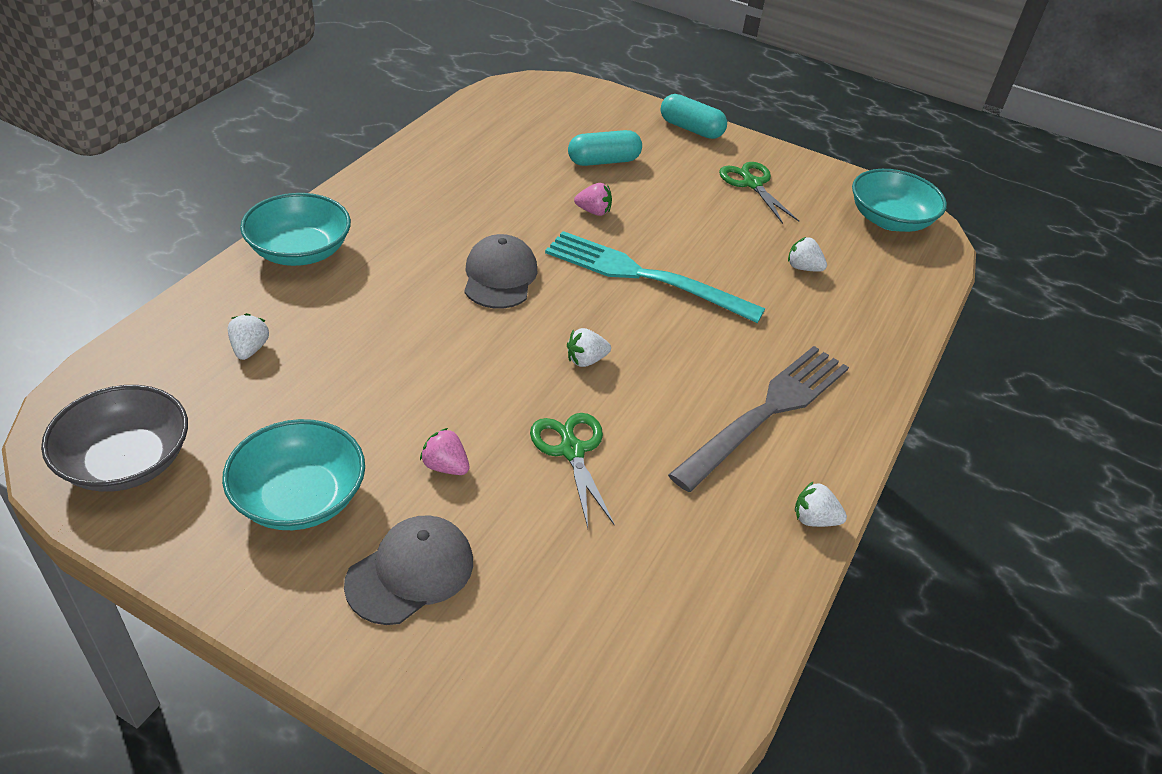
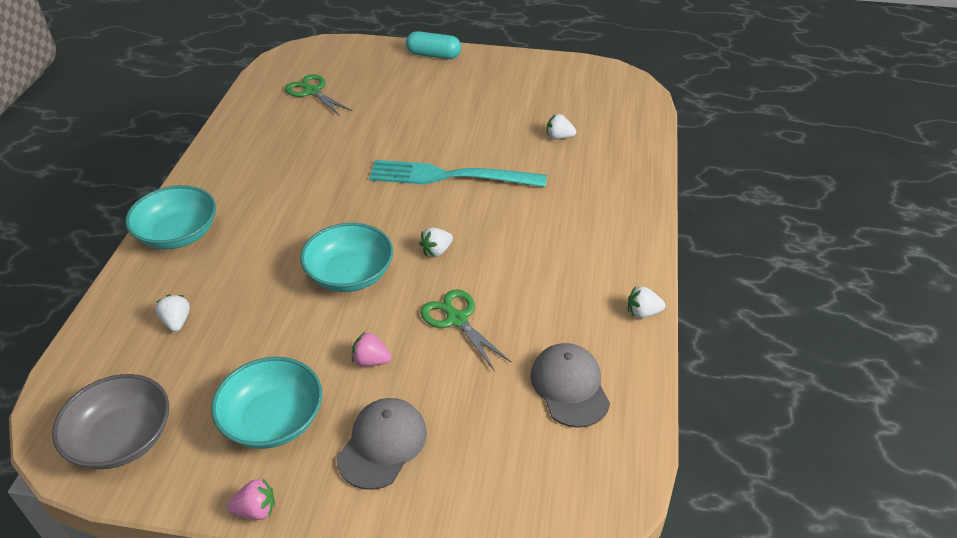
camera: 15 degrees left, 0 degrees up
(500, 276) = (344, 208): grey cap -> grey cap (569, 387)
(593, 211) = (390, 138): pink strawberry -> pink strawberry (256, 510)
(603, 161) = (380, 97): turquoise capsule -> none
(752, 184) = (496, 85): green scissors -> green scissors (312, 92)
(767, 412) = (579, 248): grey fork -> none
(890, 220) = (603, 85): turquoise bowl -> turquoise bowl (350, 274)

